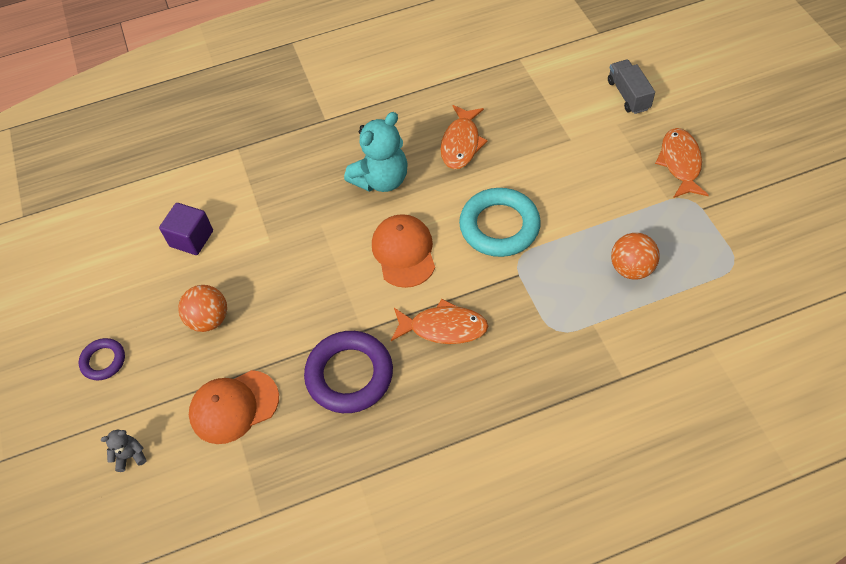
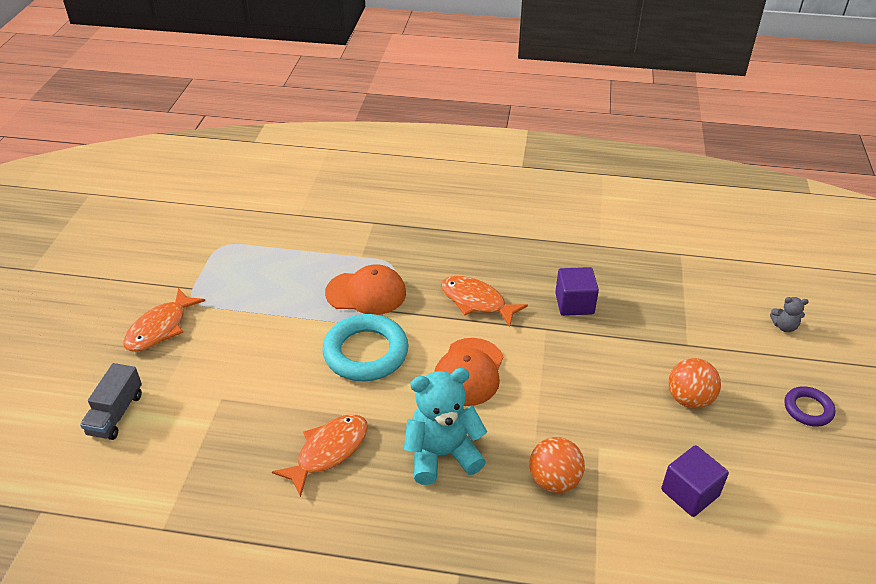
camera: 155 degrees left, 15 degrees down
(234, 406) = (683, 323): orange cap -> orange cap (366, 293)
(349, 375) = (574, 304): purple ring -> purple cube
(631, 268) = (295, 275): orange ball -> orange ball (554, 480)

